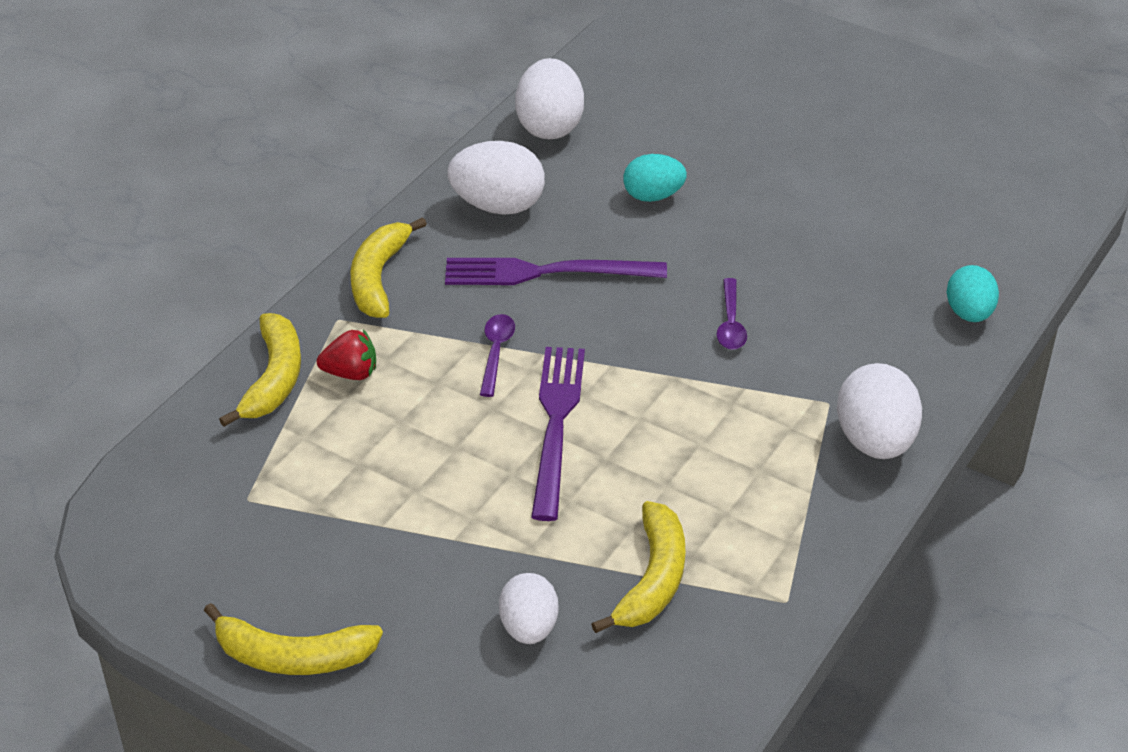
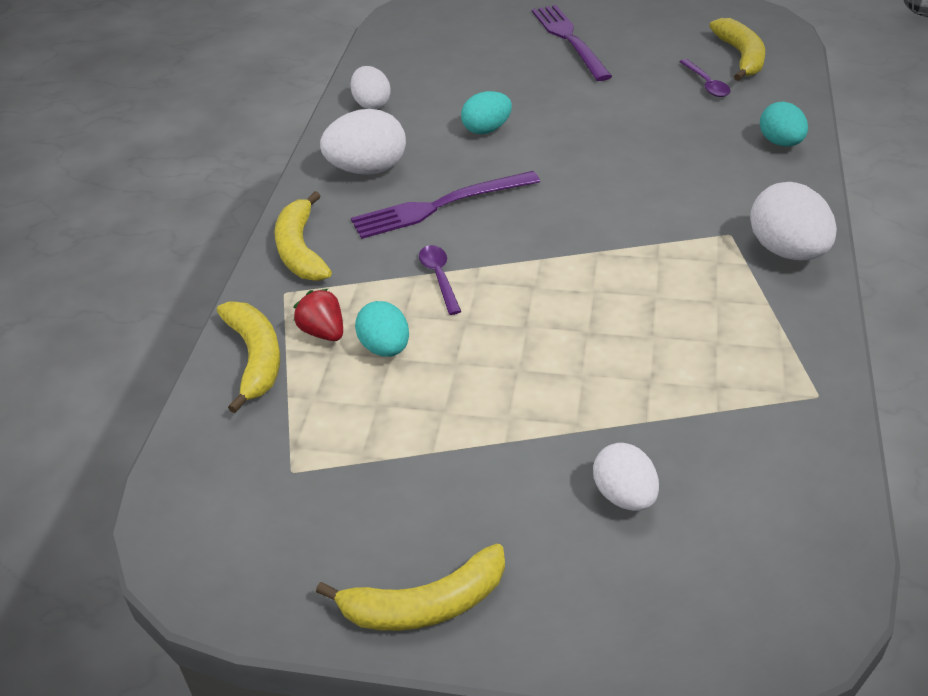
camera: 20 degrees left, 0 degrees up
(351, 373) = (323, 332): red strawberry -> red strawberry turned 105 degrees counterclockwise
(399, 409) = (385, 348): none -> turquoise egg
(549, 126) = (371, 104): white egg -> white egg, size x0.66
(556, 424) = (529, 318): purple fork -> purple fork (570, 40)
(652, 579) = (698, 416): yellow banana -> yellow banana (741, 57)
(730, 323) = (612, 200): purple spoon -> purple spoon (706, 84)

